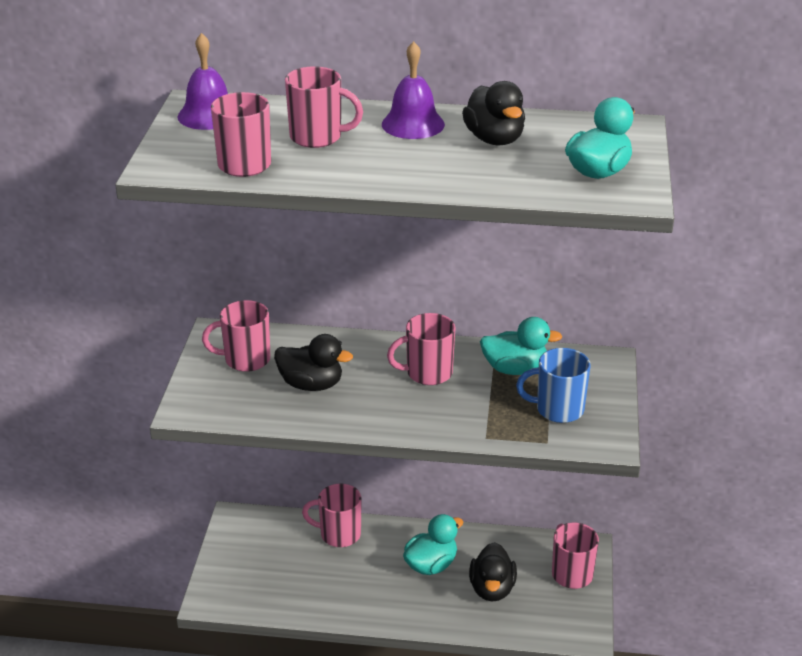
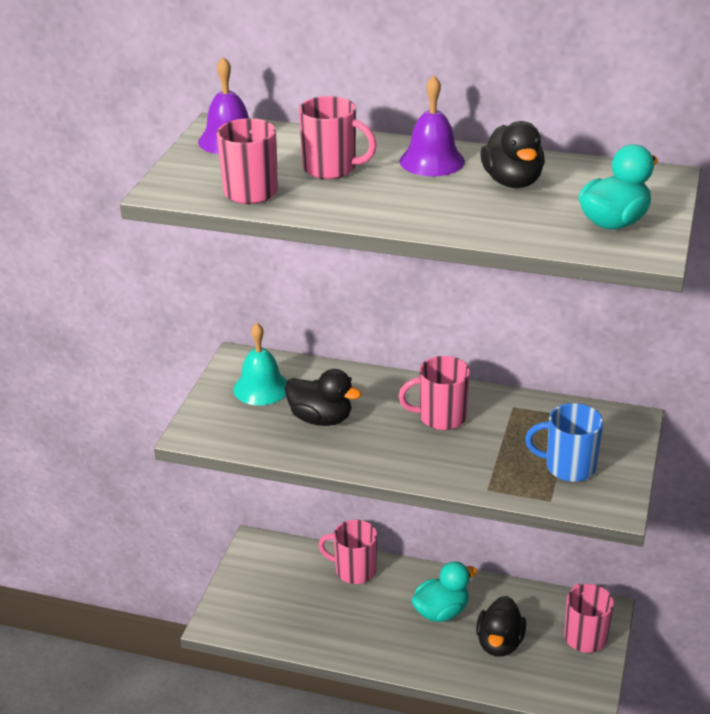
camera: 10 degrees right, 0 degrees up
(245, 359) = (261, 388): pink mug -> turquoise bell
(515, 369) = (532, 421): turquoise duck -> none

